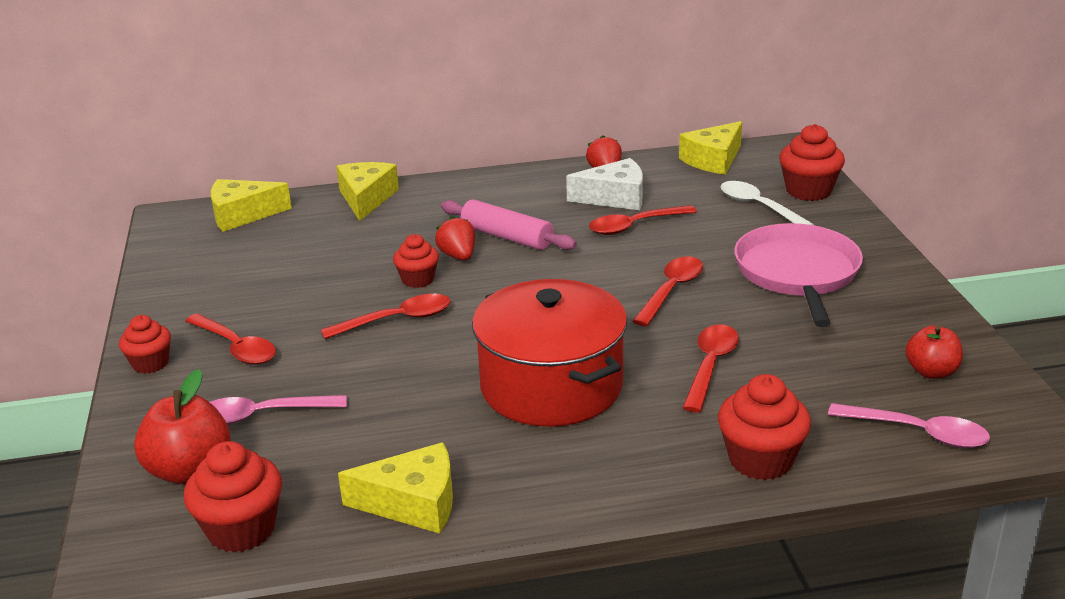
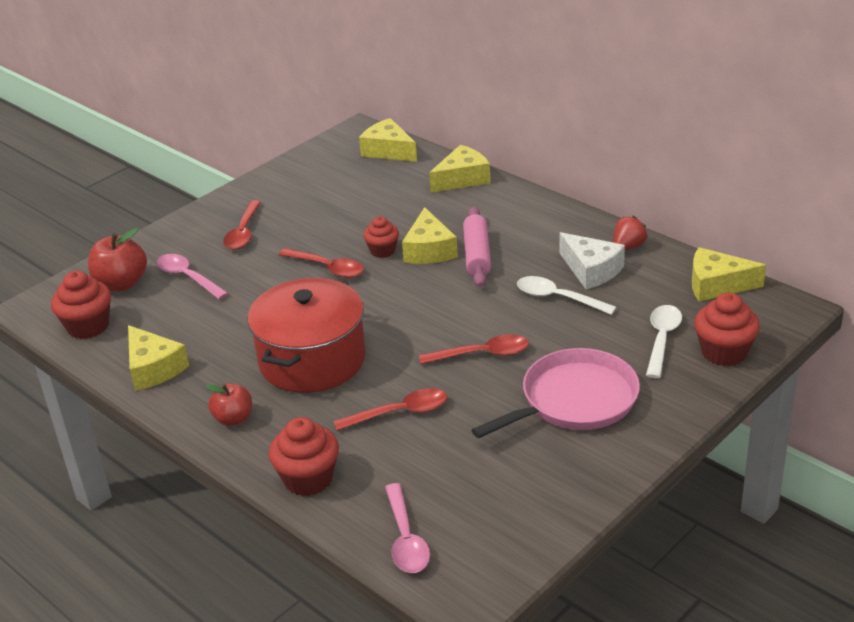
camera: 55 degrees right, 5 degrees up
(150, 363) = (202, 216): red cupcake -> none
(458, 256) = (429, 250): red strawberry -> yellow cheese
(634, 226) = (558, 298): red spoon -> white spoon
(931, 372) = (496, 518): red apple -> red apple (233, 419)

